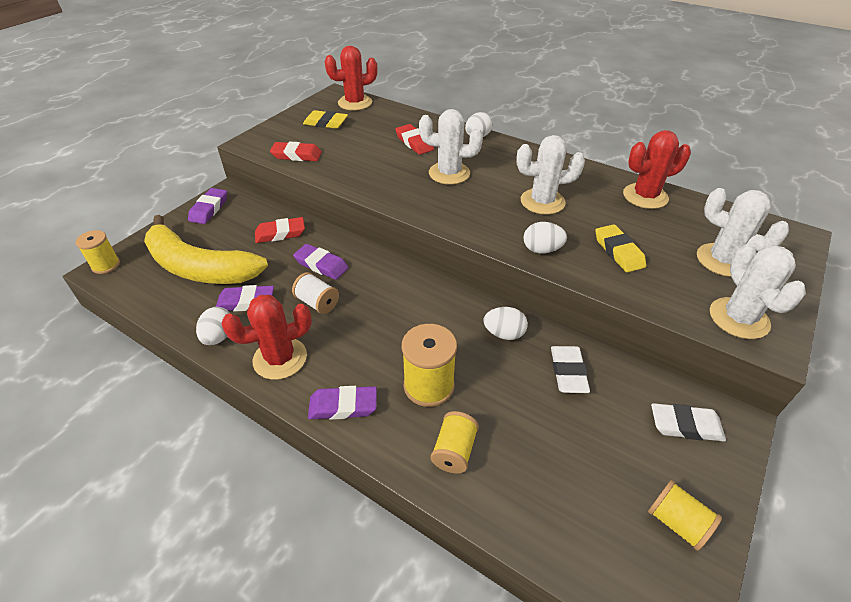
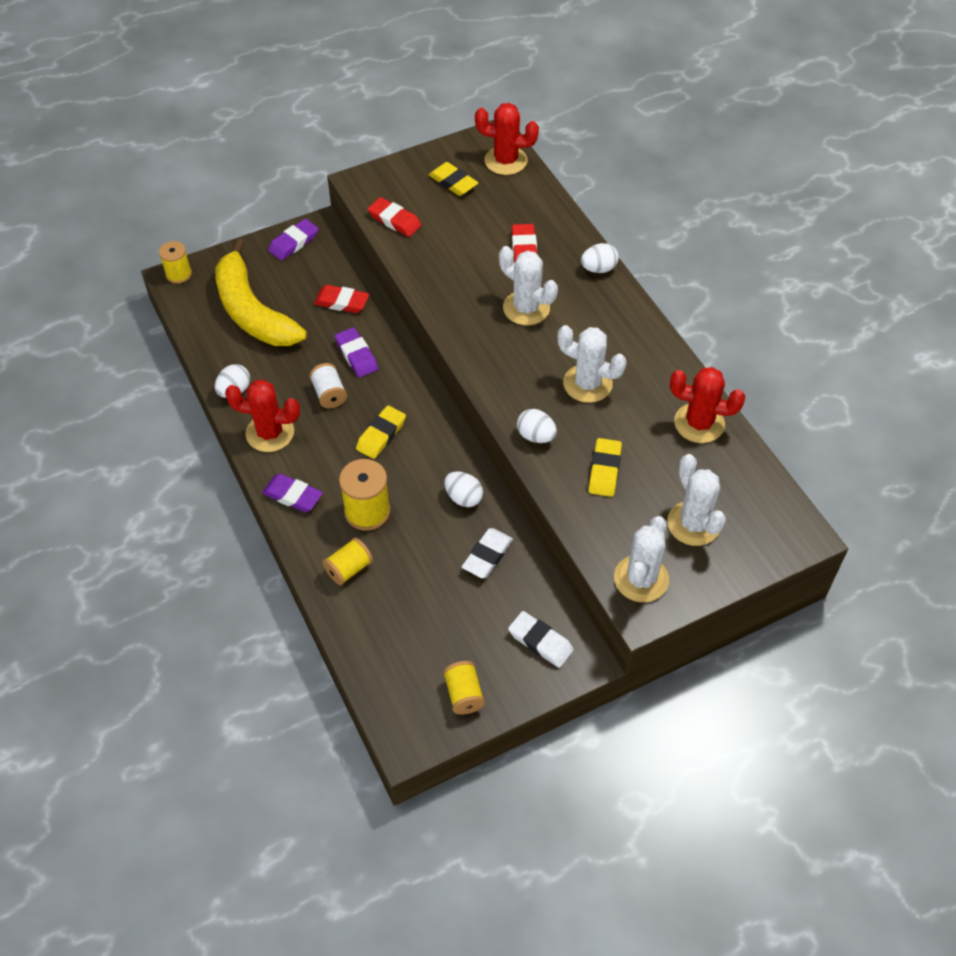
camera: 30 degrees right, 10 degrees up
(246, 302) = (272, 366): purple eraser -> none
(390, 315) = (381, 435): none -> yellow eraser

